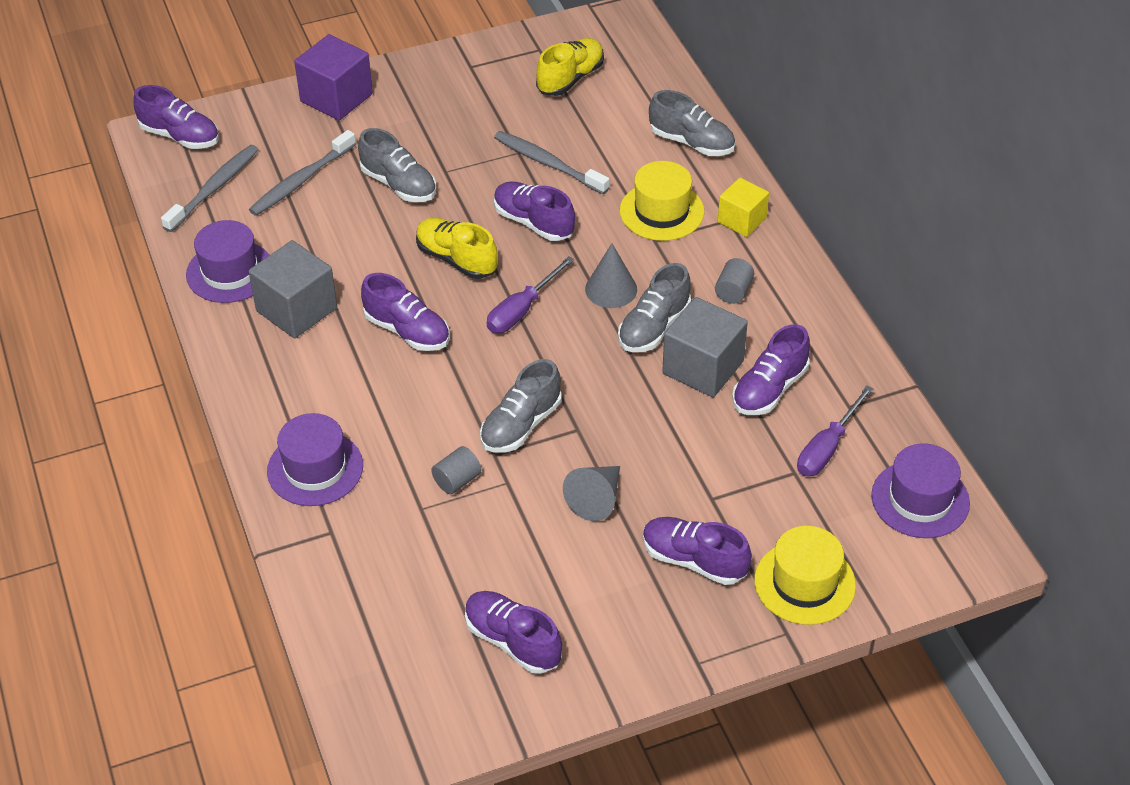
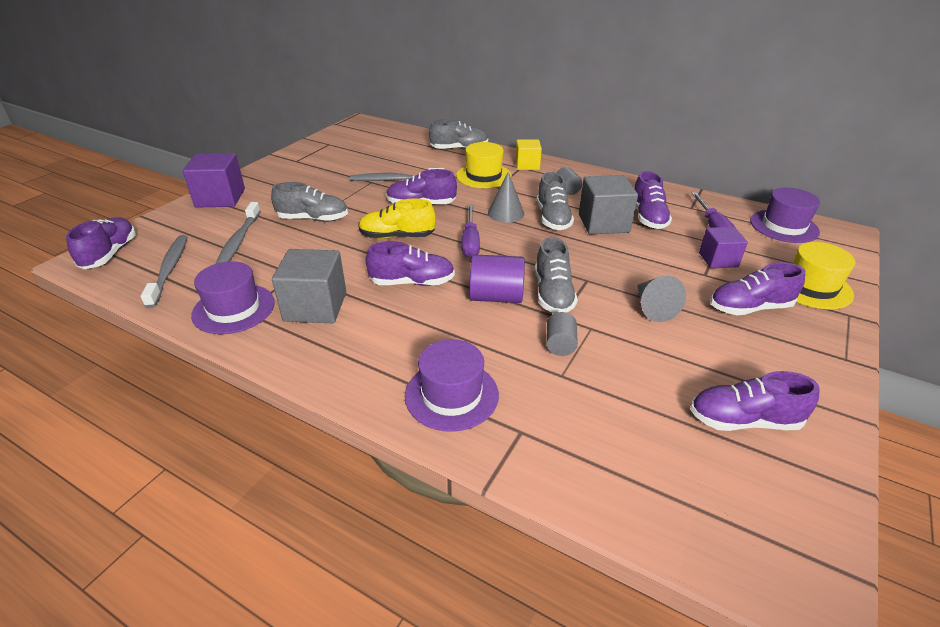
camera: 40 degrees left, 10 degrees down
(180, 136) = (110, 254): purple shoe -> purple shoe turned 75 degrees counterclockwise
(464, 395) = (496, 297): none -> purple cylinder
(570, 78) = (361, 148): yellow shoe -> none
(757, 491) = (718, 260): none -> purple cube

